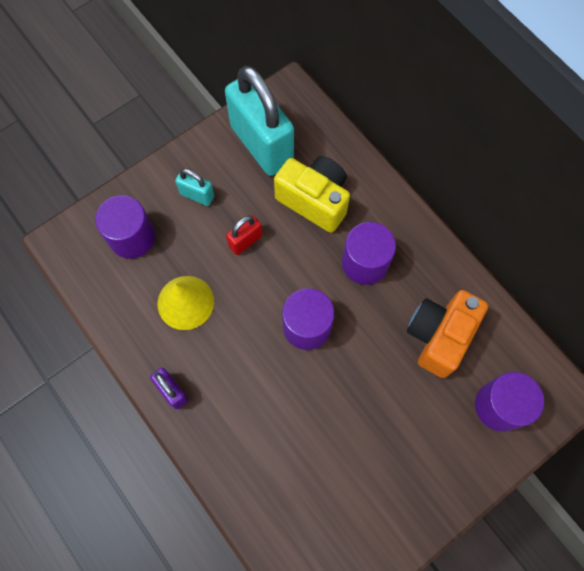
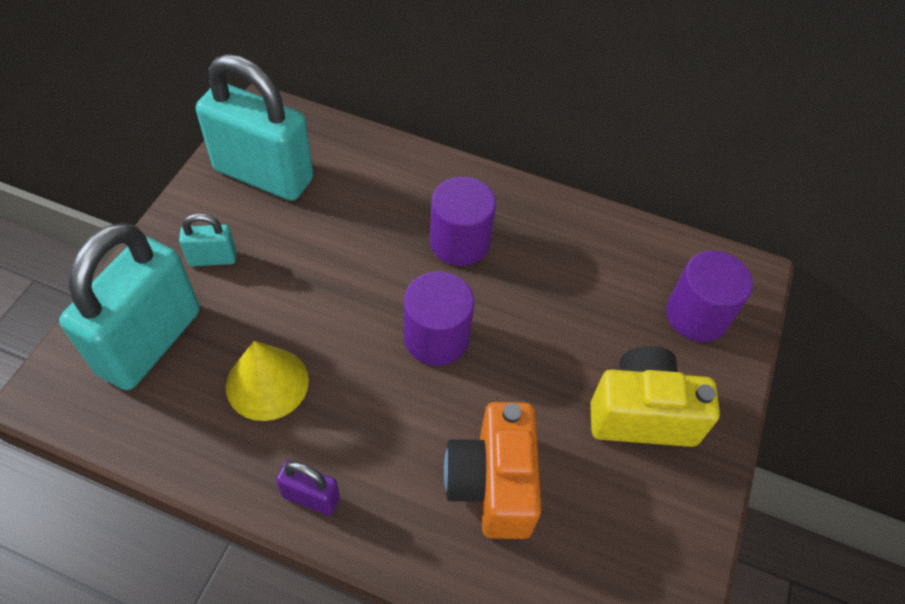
camera: 35 degrees left, 15 degrees down
(132, 237) = (150, 342): purple cylinder -> turquoise padlock
(245, 241) = (304, 281): red padlock -> none
(314, 200) = (362, 205): yellow camera -> yellow camera (641, 414)
(439, 336) = (588, 278): orange camera -> orange camera (492, 484)

